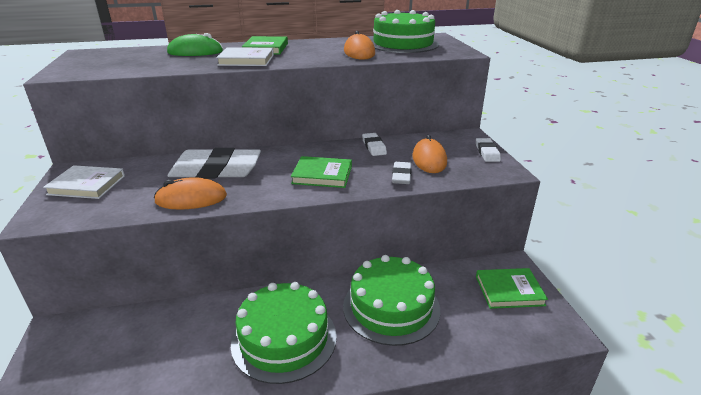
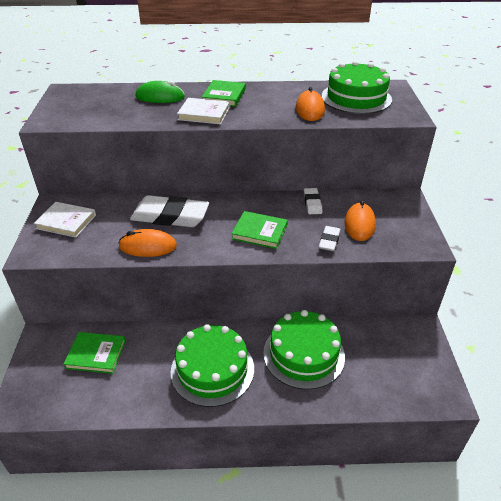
camera: 10 degrees right, 10 degrees up
(487, 152) = (417, 221): white eraser -> none
(509, 291) = (410, 353): green book -> green book (96, 354)

